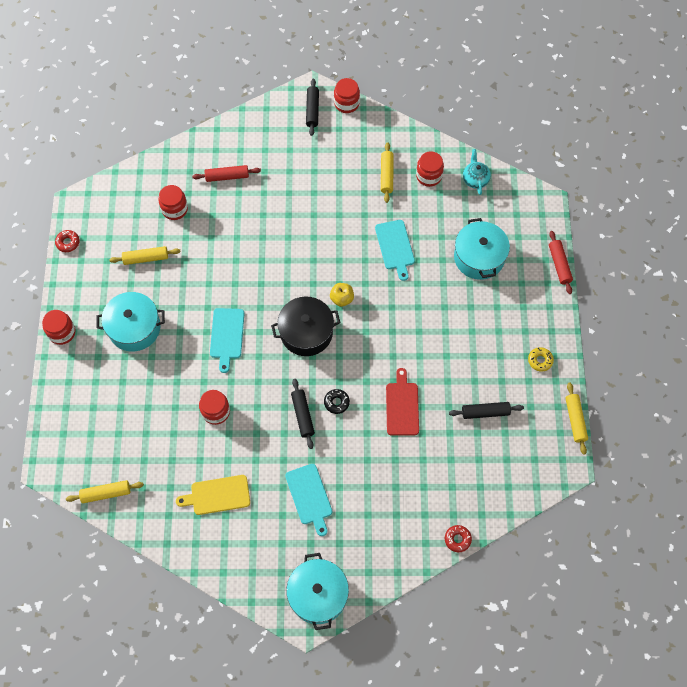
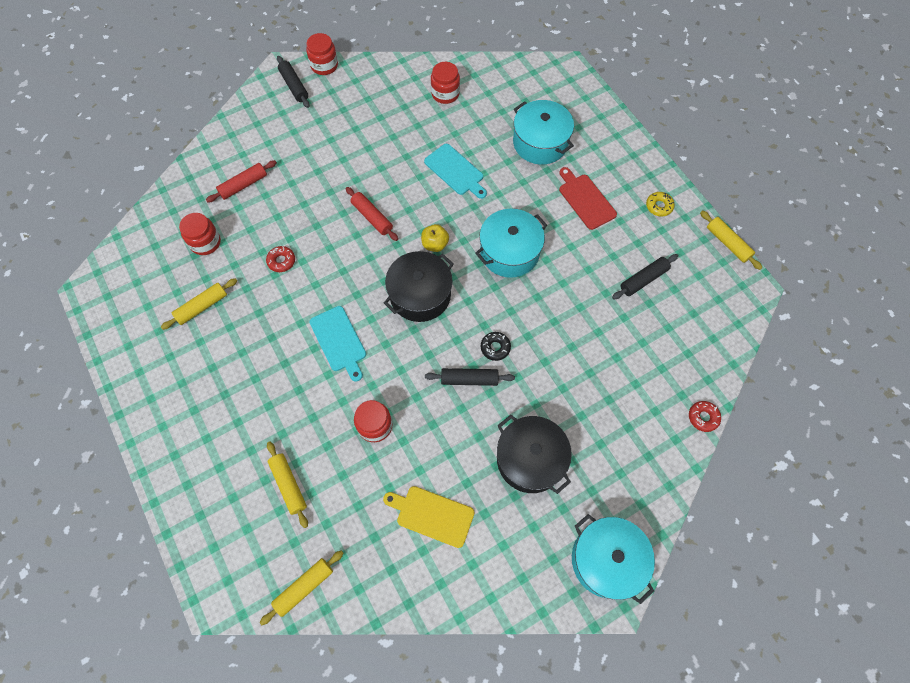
camera: 30 degrees left, 0 degrees up
(62, 332) = (148, 434): red jar -> none
(68, 243) = (102, 334): red donut -> red donut (281, 261)
(134, 328) = (231, 385): turquoise pot -> turquoise pot (509, 252)
(217, 495) = (432, 515): yellow cutting board -> yellow cutting board turned 60 degrees clockwise
(303, 415) = (469, 379): black rolling pin -> black rolling pin turned 45 degrees counterclockwise
(309, 496) = (530, 459): turquoise cutting board -> black pot
(387, 175) = (405, 111): yellow rolling pin -> yellow rolling pin (289, 485)
(402, 406) = (562, 316): red cutting board -> red cutting board (585, 200)
(475, 179) = (490, 77): turquoise teapot -> none
(559, 265) = (616, 115): red rolling pin -> red rolling pin (372, 217)

